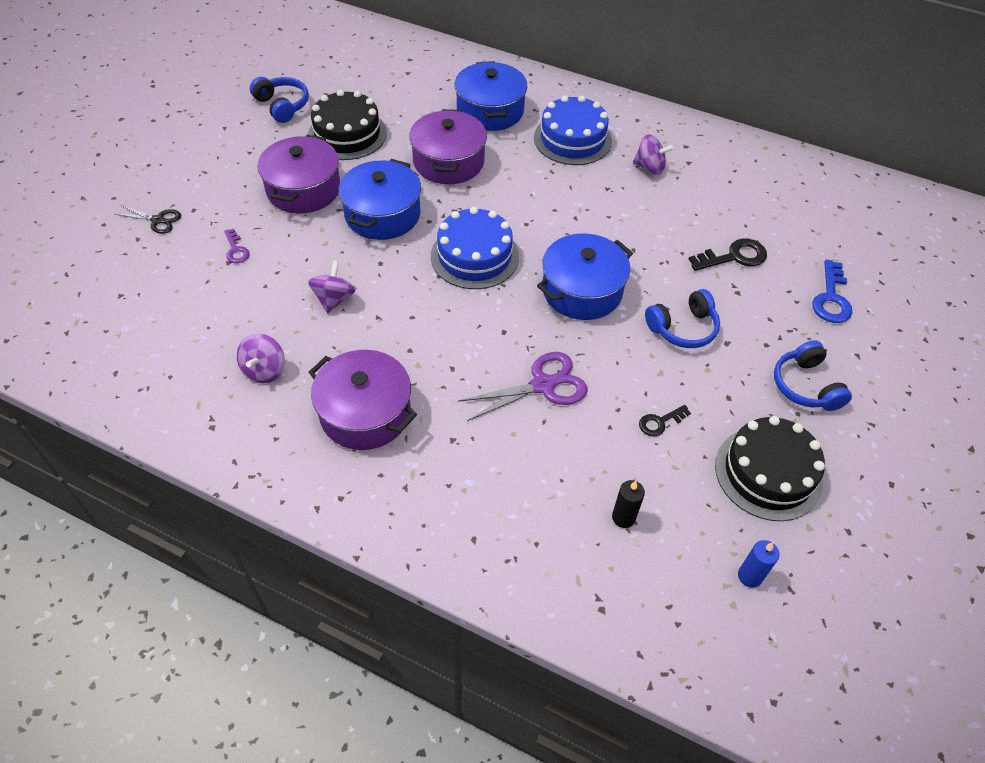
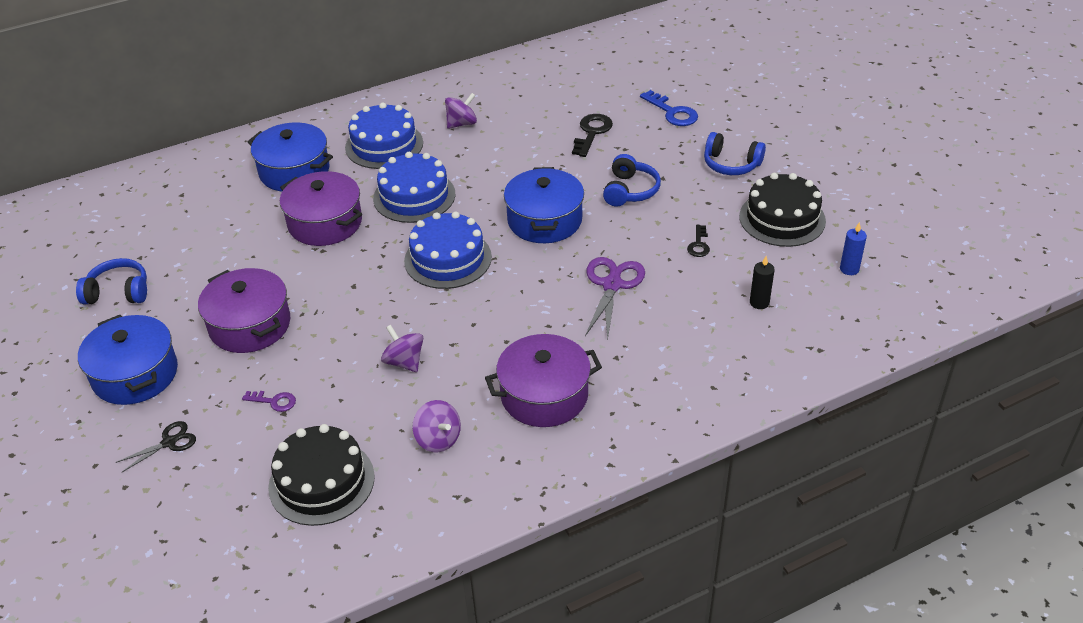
camera: 50 degrees left, 10 degrees down
(347, 134) = (213, 267): black cake -> black cake (321, 482)
(382, 214) = (340, 289): blue pot -> blue pot (135, 374)
(529, 192) = (414, 196): none -> blue cake

